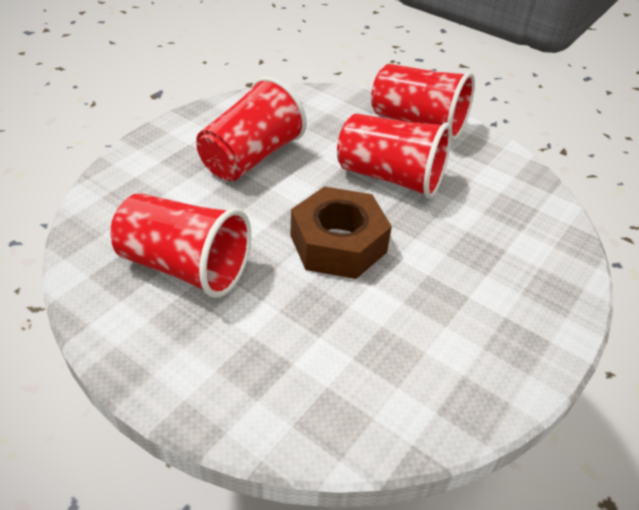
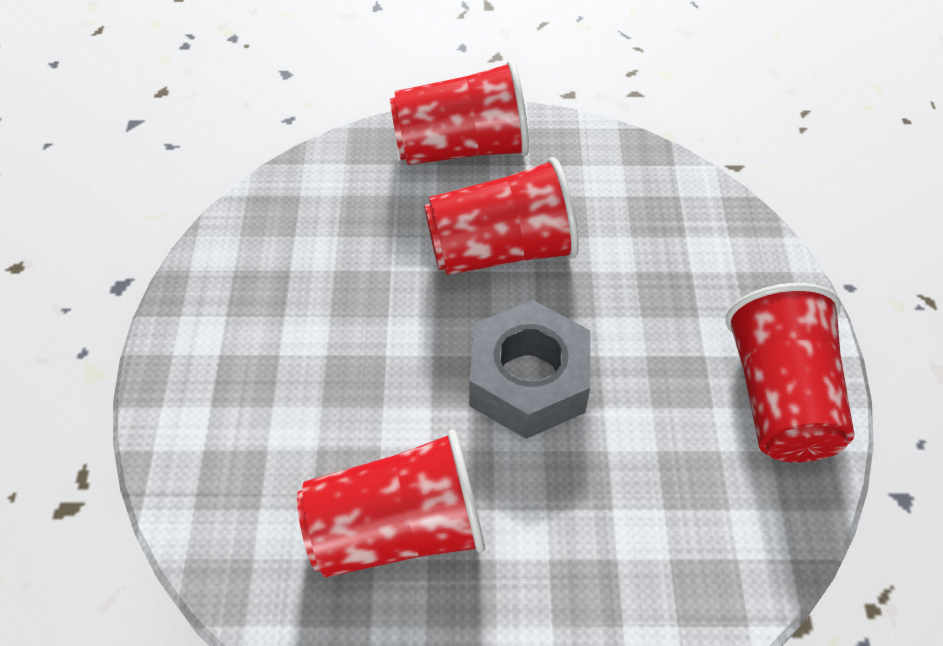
camera: 35 degrees left, 10 degrees up
(251, 157) = (318, 325): red cup -> red cup (780, 398)
(338, 244) = (528, 380): brown nut -> grey nut

